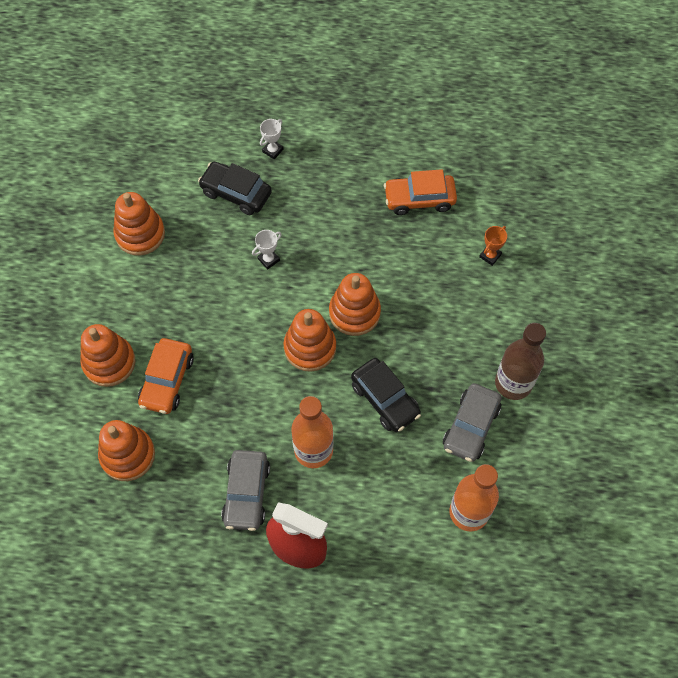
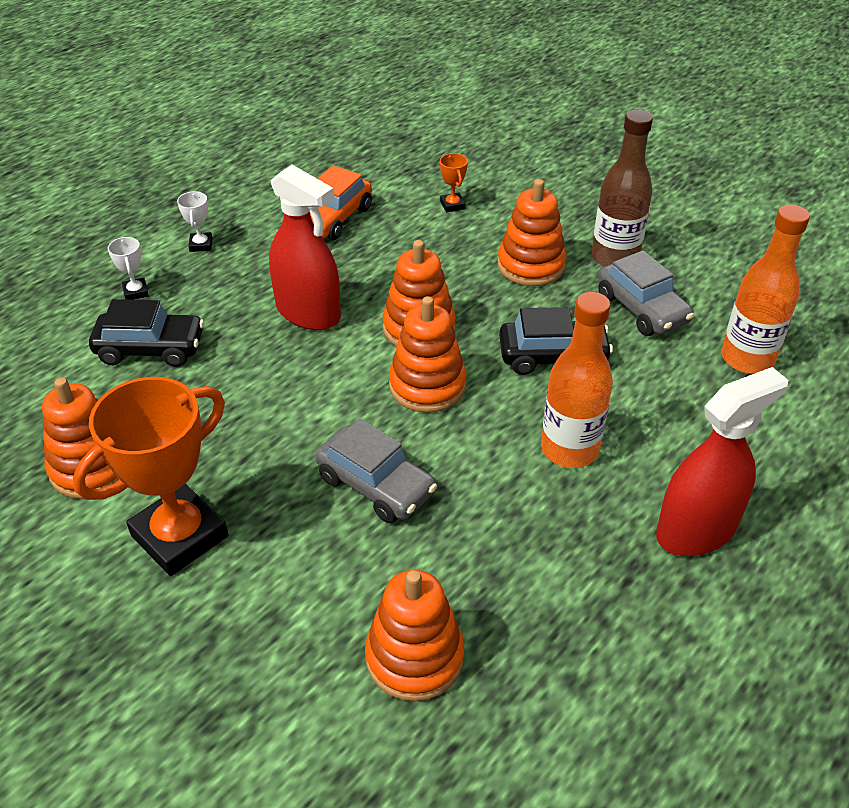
camera: 55 degrees left, 20 degrees down
(109, 362) = (246, 603): orange stacking toy -> orange stacking toy (531, 265)
(127, 305) = (179, 536): none -> orange trophy
(167, 381) = (340, 549): orange car -> none
(236, 193) = (150, 348): black car -> black car turned 150 degrees counterclockwise
(246, 493) = (581, 545): grey car -> grey car (376, 485)
(268, 259) = (272, 364): white trophy -> white trophy (201, 245)
(323, 247) = (308, 312): none -> red spray bottle

